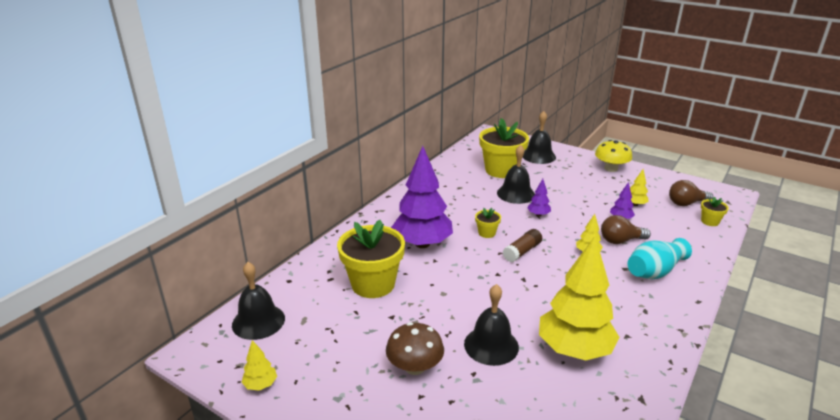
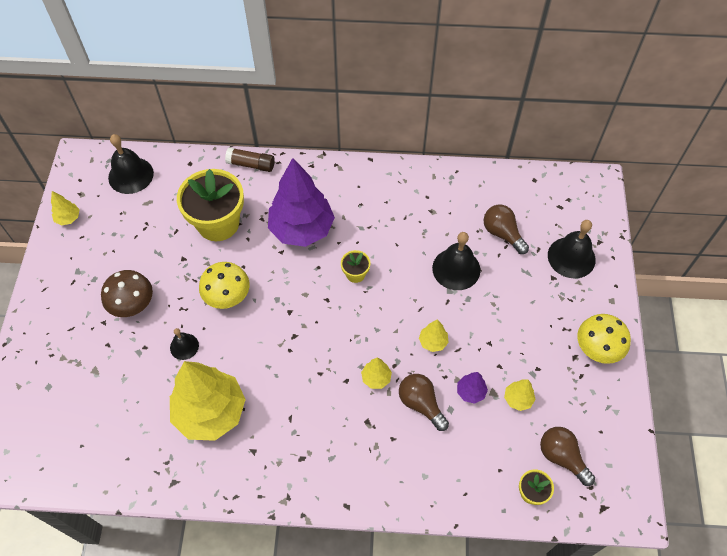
camera: 60 degrees right, 30 degrees up
(455, 302) = (227, 295): none -> yellow mushroom
(491, 345) = (184, 346): black bell -> black bell, size x0.57
(501, 170) = (502, 233): yellow flower pot -> brown light bulb
(522, 251) = (340, 318): brown glue stick -> brown glue stick (251, 164)
(538, 215) = (424, 307): purple tree -> none
(570, 220) = (433, 342): none -> yellow tree
(654, 271) = (378, 452): turquoise vase -> none

